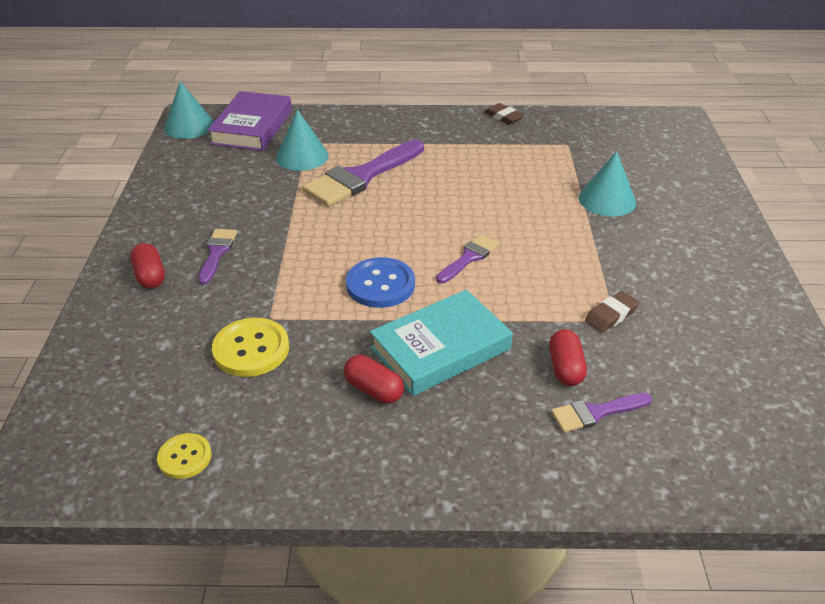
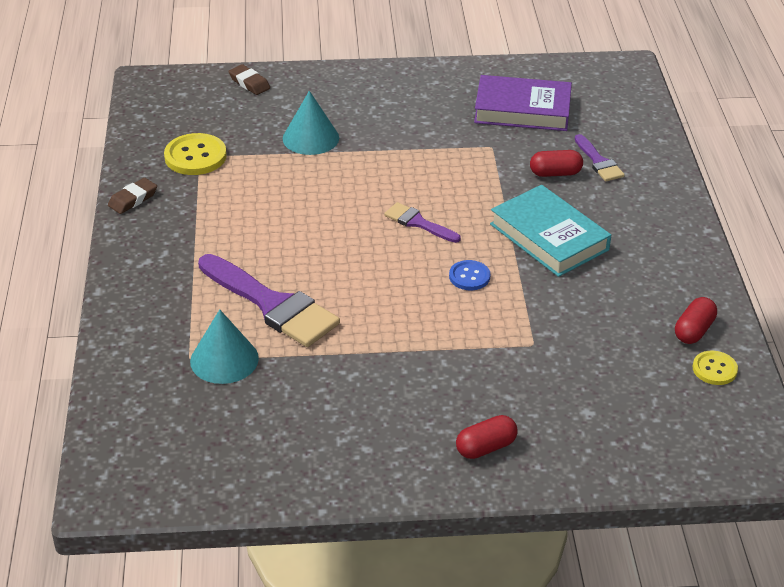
camera: 95 degrees left, 0 degrees up
(189, 126) = (135, 488): turquoise cone -> none
(217, 252) = (435, 401): purple brush -> none
(251, 349) = (579, 350): yellow button -> yellow button (195, 156)
(252, 127) = (142, 418): purple book -> purple book (522, 110)
(373, 390) = (608, 271): red capsule -> red capsule (694, 331)
(380, 285) = (469, 276): blue button -> blue button, size x0.61
(611, 315) = (485, 147): brown eraser -> brown eraser (249, 83)

